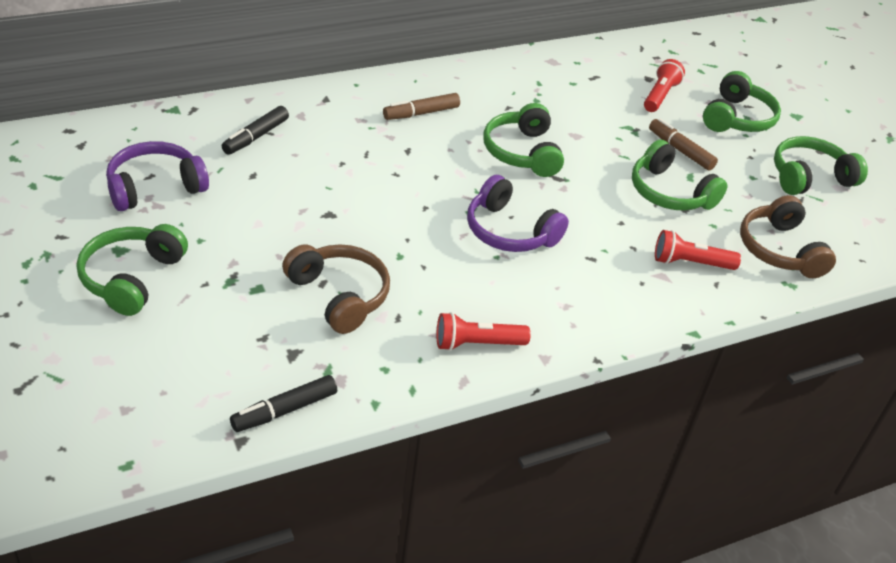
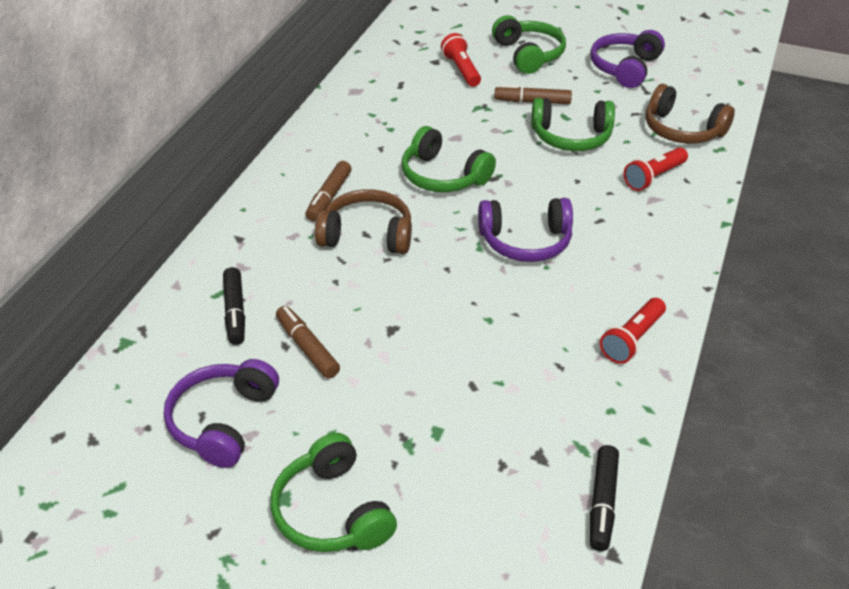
camera: 40 degrees left, 0 degrees up
(262, 186) = (307, 348): none -> brown marker
(339, 295) = (499, 385): brown headphones -> brown headphones (367, 235)
(809, 177) = (625, 68): green headphones -> purple headphones

